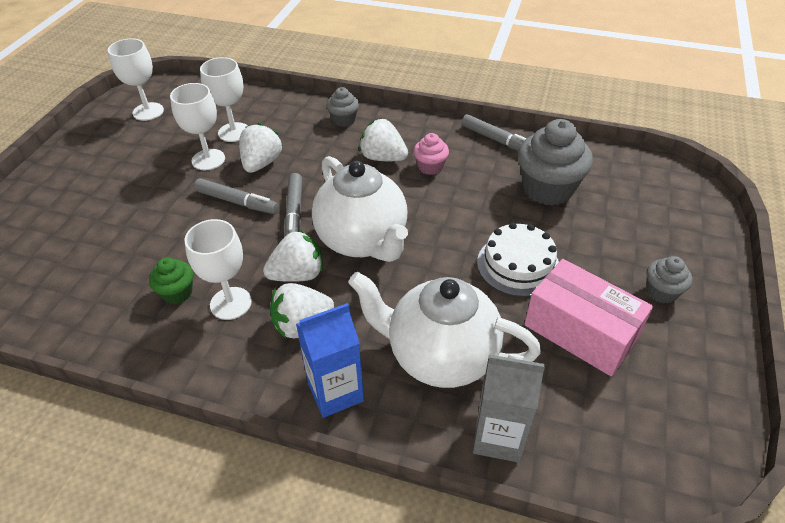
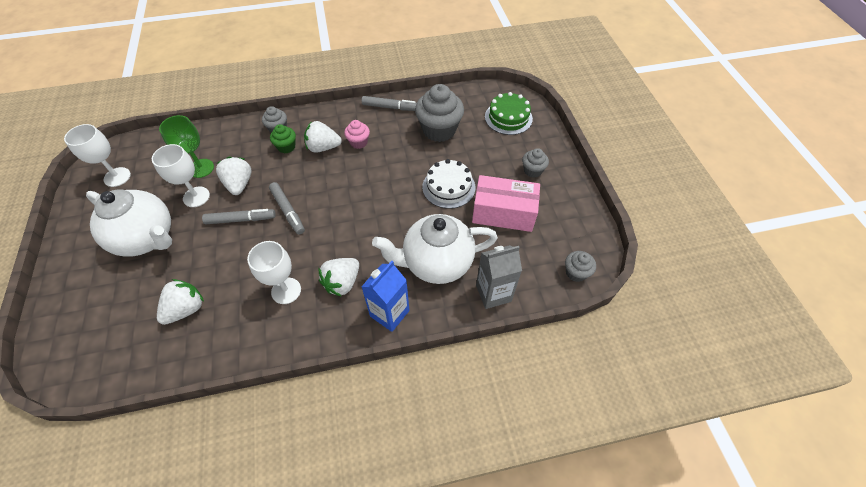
camera: 30 degrees left, 10 degrees up
(177, 293) = (243, 301): green cupcake -> green cupcake (286, 147)
(234, 132) = (201, 168): white goblet -> green goblet
(298, 274) = (318, 252): white strawberry -> white strawberry (186, 309)
(363, 240) = (346, 211): white teapot -> white teapot (147, 238)
(653, 471) = (576, 273): none -> grey cupcake
(662, 208) = (508, 117): none -> green cake

